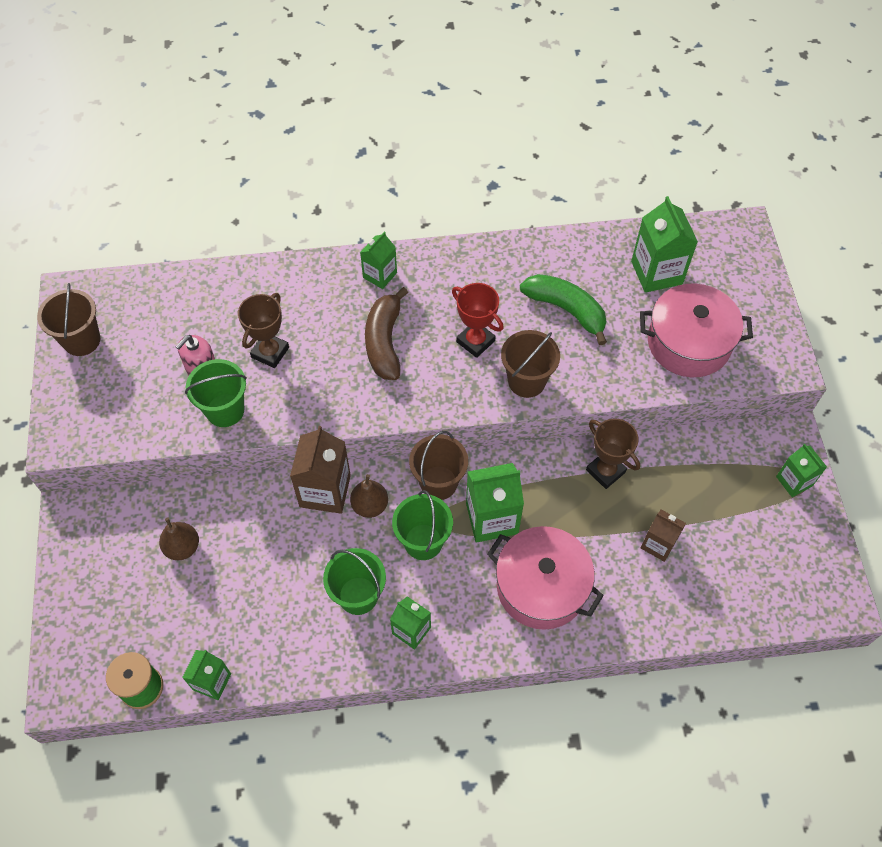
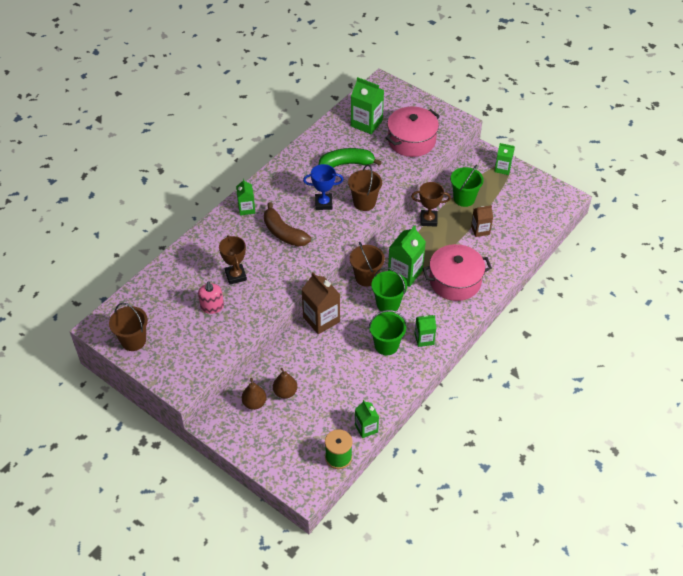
camera: 45 degrees left, 10 degrees down
(225, 410) = (245, 313): green bucket -> green bucket (464, 198)
(370, 505) = (348, 309): brown pear -> brown pear (254, 403)
(475, 341) = (323, 203): red trophy -> blue trophy

